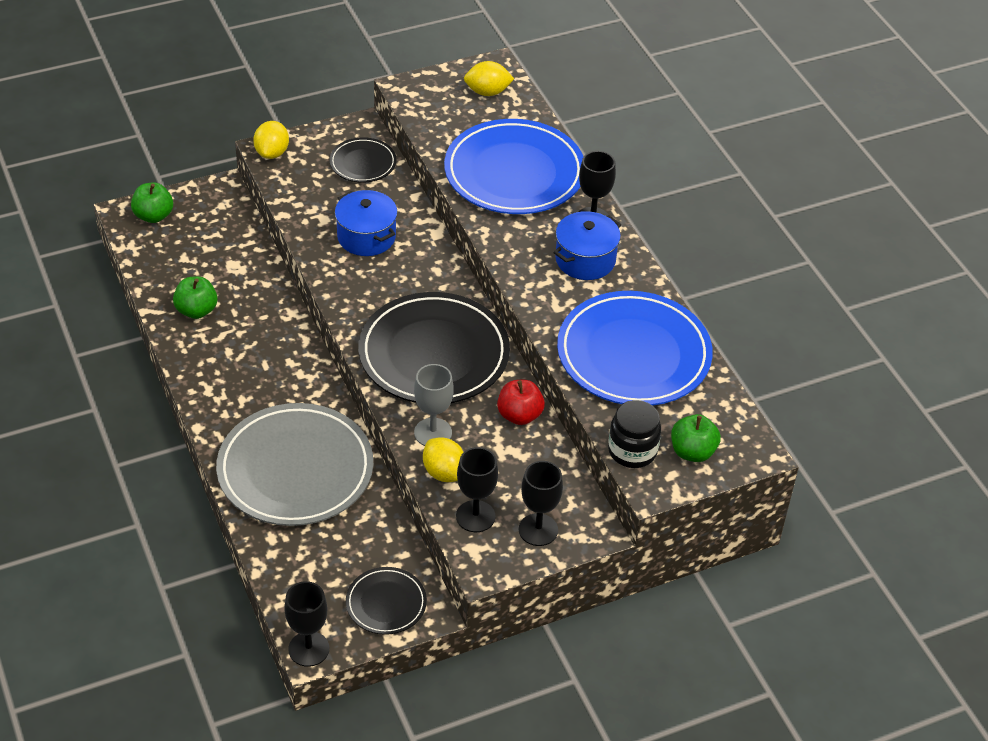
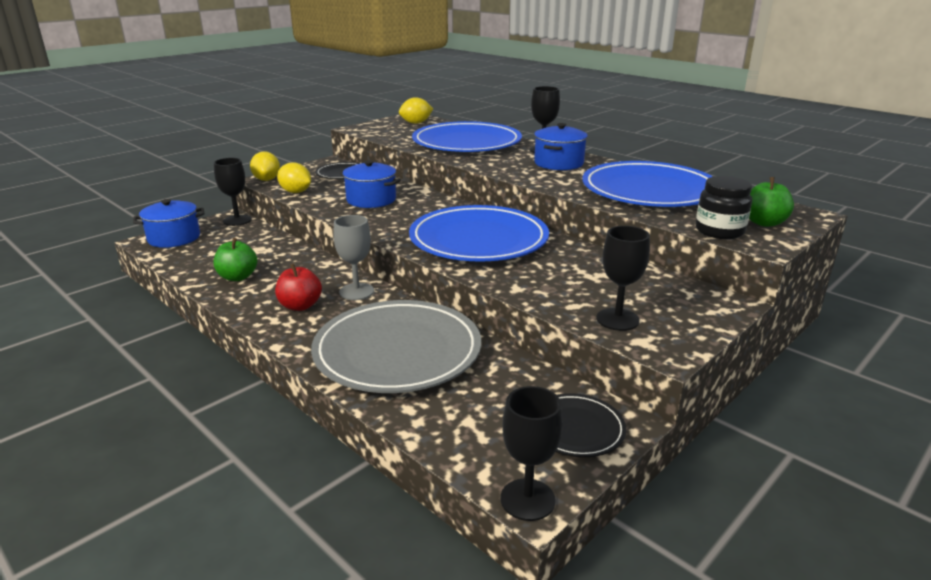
camera: 20 degrees left, 20 degrees down
(153, 216) = (174, 238): green apple -> blue pot
(433, 433) = (522, 279): grey goblet -> grey goblet (356, 291)
(434, 354) = (478, 240): black plate -> blue plate
(444, 473) = (558, 299): yellow lemon -> yellow lemon (296, 192)
(519, 415) = (584, 255): red apple -> red apple (300, 306)
(538, 530) = (682, 314): black goblet -> black goblet (237, 220)

